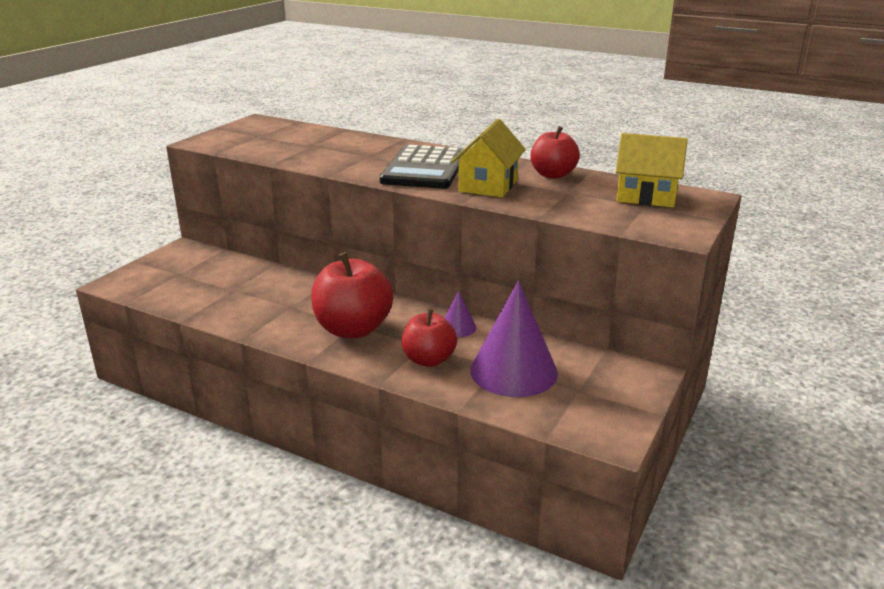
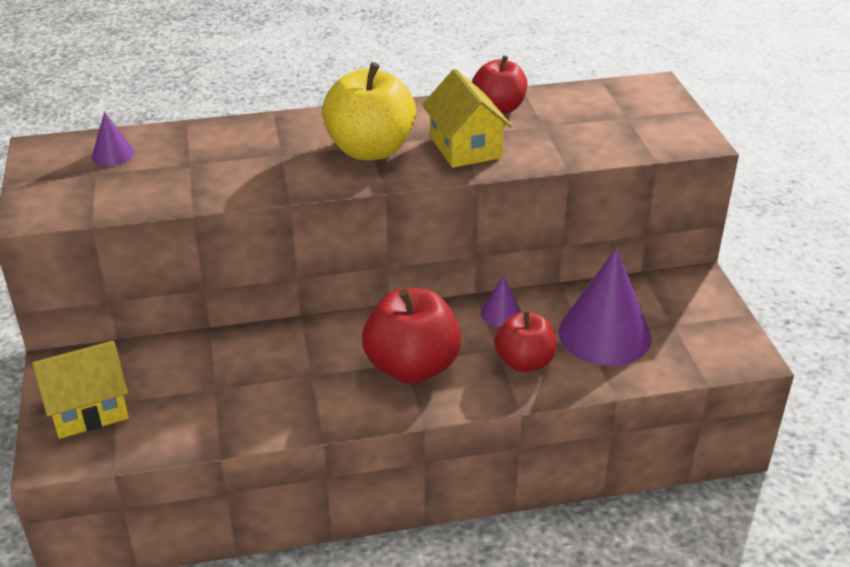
camera: 40 degrees left, 10 degrees up
(284, 131) = (113, 154): none -> purple cone
(424, 169) = (370, 150): black calculator -> yellow apple
(646, 196) = (611, 104): yellow house -> yellow house (88, 409)

